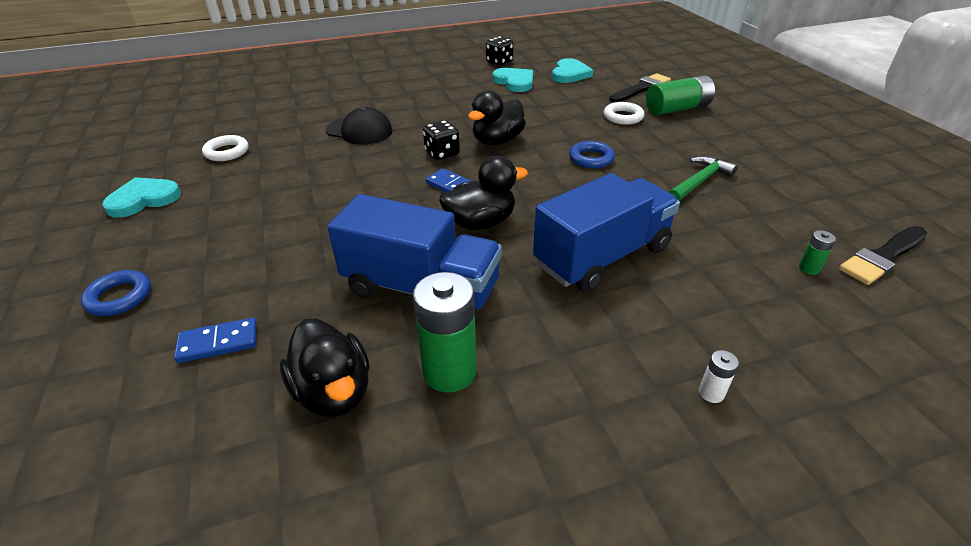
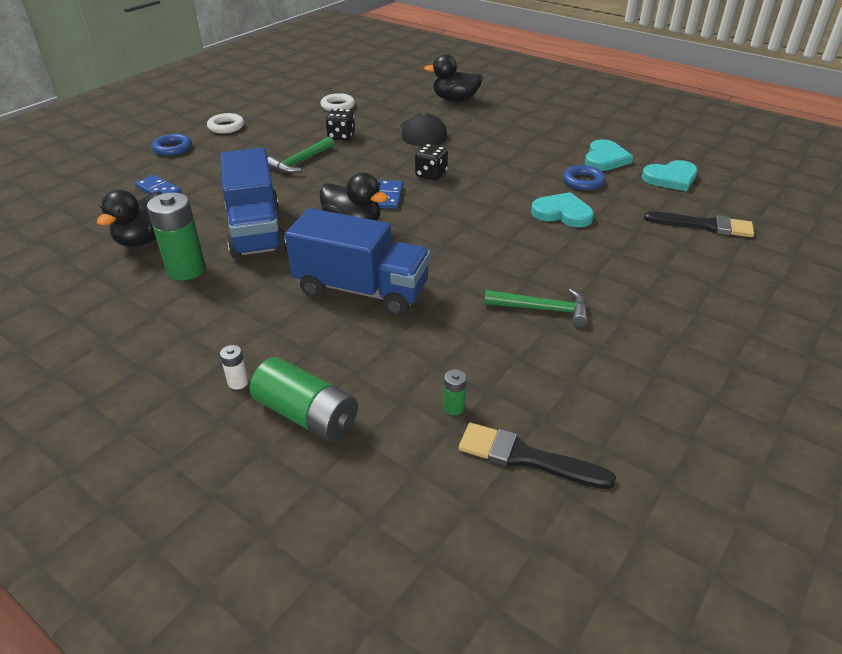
camera: 55 degrees right, 0 degrees up
(143, 199) = (261, 110): turquoise heart -> turquoise heart (562, 213)
(312, 212) = (301, 162): none -> green hammer
(497, 141) = (482, 189): black duck -> black duck (455, 100)
(499, 62) = (635, 138): black dice -> black dice (341, 136)
(591, 158) = (510, 240): blue ring -> blue ring (583, 181)
(623, 117) = (619, 233): white ring -> white ring (226, 127)
(677, 109) = (688, 259): green battery -> green battery (307, 415)

